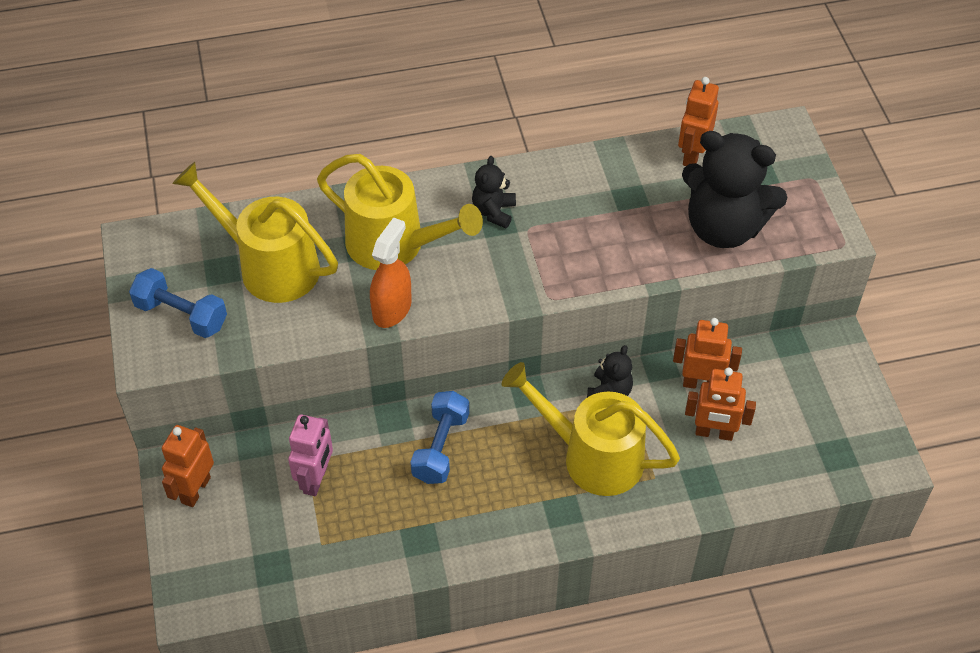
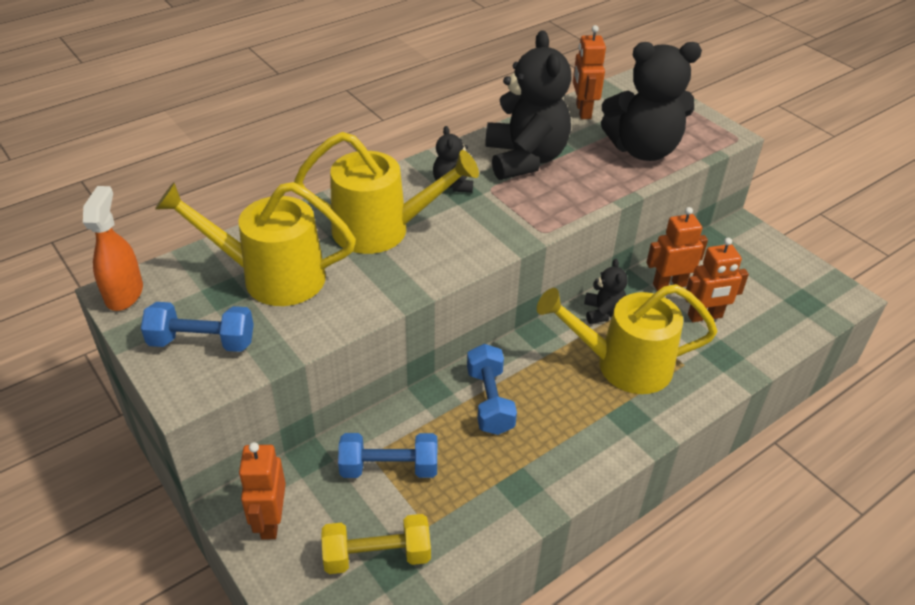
camera: 25 degrees left, 10 degrees down
(266, 554) = (377, 556): none -> yellow dumbbell
(316, 479) = (389, 468): pink robot -> blue dumbbell
(392, 309) = (410, 278): orange spray bottle -> orange spray bottle (124, 293)
(587, 201) = (525, 159): none -> black teddy bear

